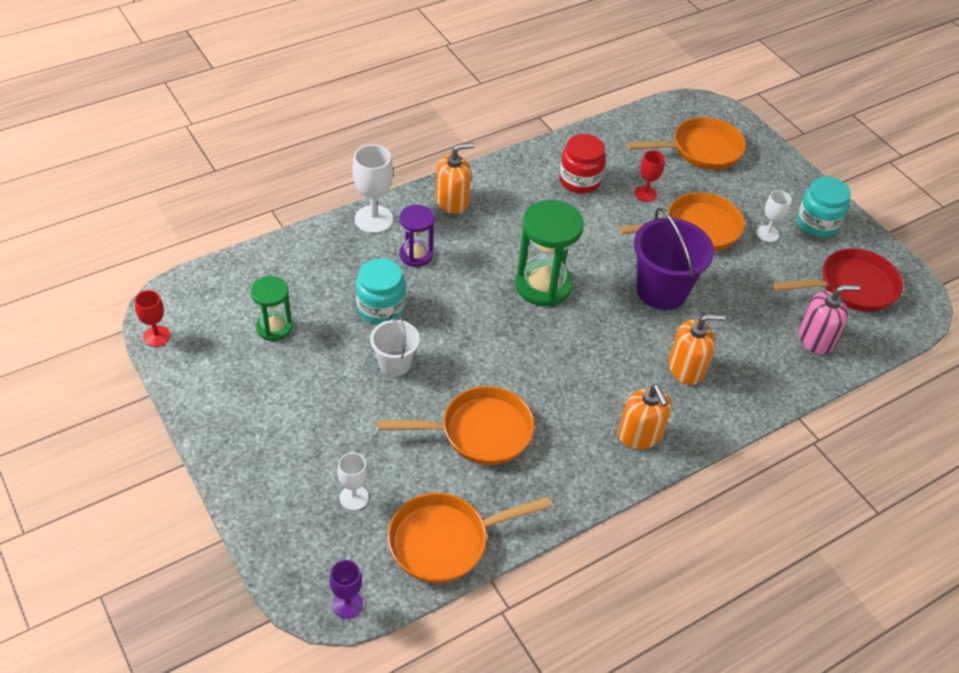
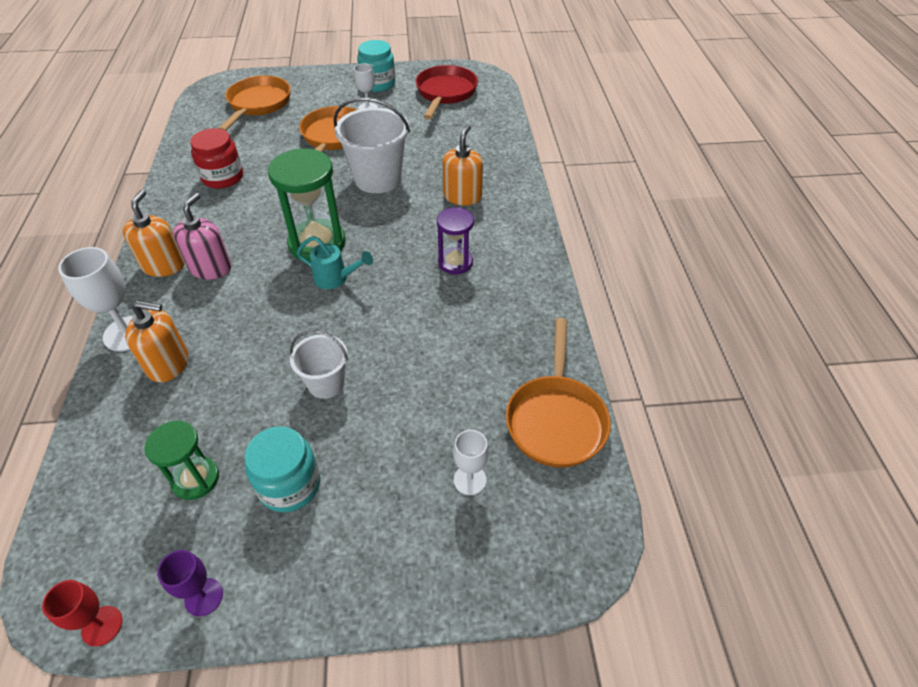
camera: 60 degrees left, 0 degrees up
(347, 604) = (596, 532): purple goblet -> purple goblet (204, 597)
(381, 308) = (247, 370): turquoise jar -> turquoise jar (289, 485)
(416, 255) = (204, 317): purple hourglass -> purple hourglass (455, 262)
(479, 432) = (448, 347): orange pan -> none
(509, 318) = (335, 278): none -> turquoise watering can
(640, 435) = (510, 246): orange soap dispenser -> orange soap dispenser (168, 364)
(645, 194) = (273, 148): red goblet -> none
(661, 290) = (378, 179): purple bucket -> white bucket
(815, 339) = (478, 126): pink soap dispenser -> pink soap dispenser (211, 268)

